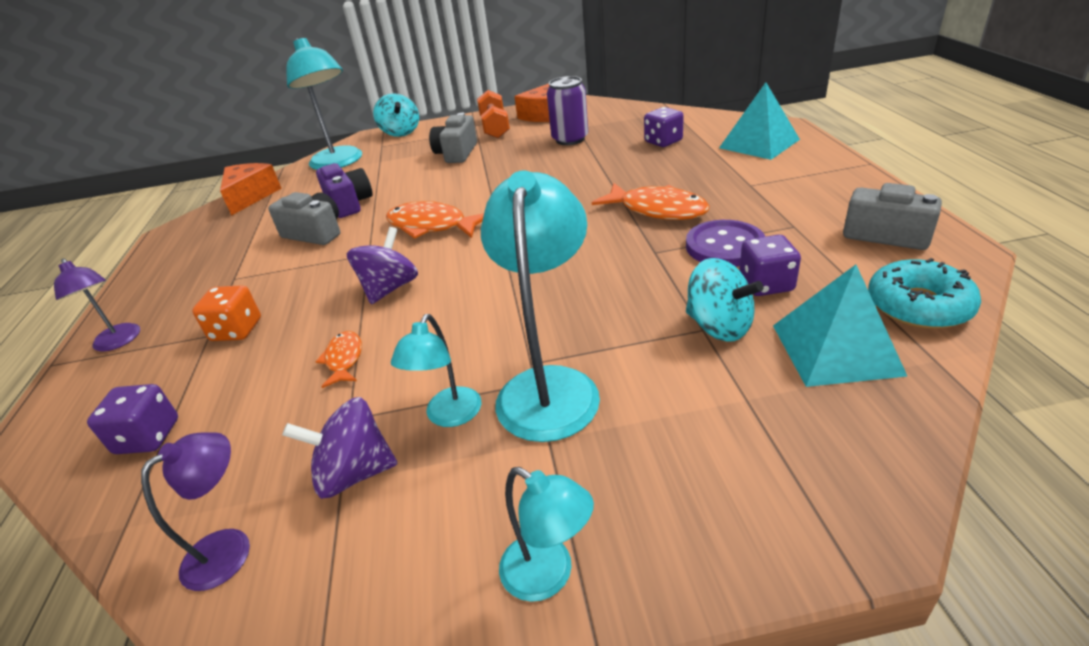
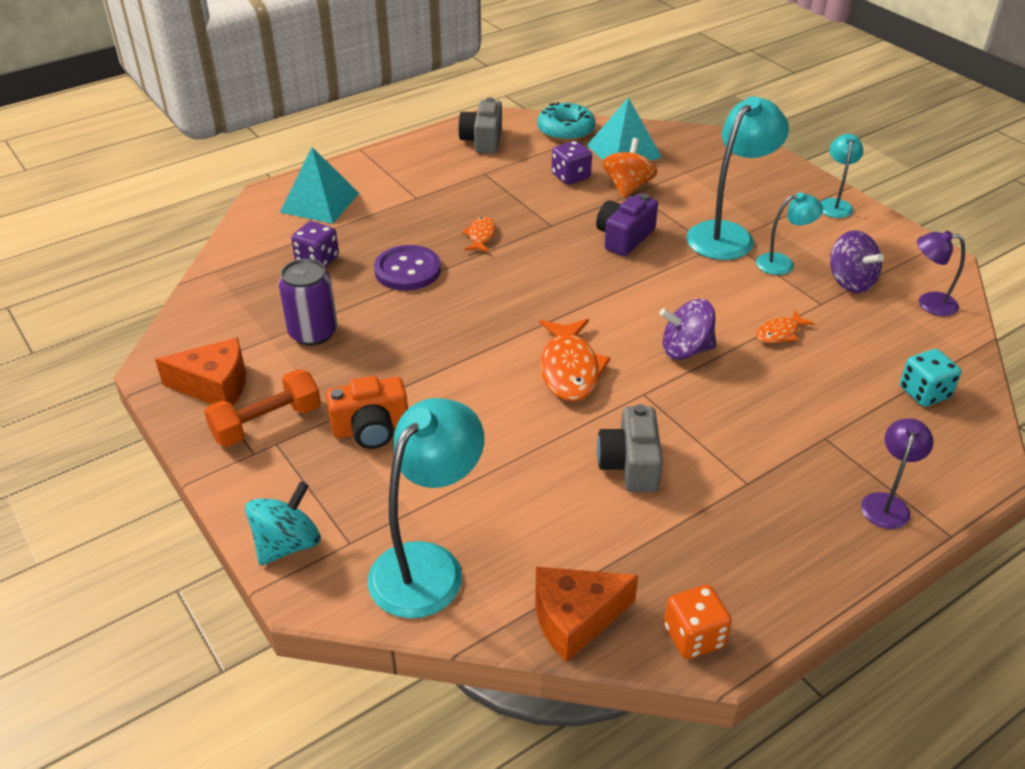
camera: 120 degrees left, 5 degrees up
(148, 437) = (924, 393): purple dice -> turquoise dice
(237, 330) = (805, 421): orange dice -> orange dice (694, 636)
(349, 204) = (550, 472): purple camera -> purple camera (624, 237)
(456, 153) = (371, 429): grey camera -> orange camera
(549, 386) = (727, 234): turquoise lamp -> turquoise lamp turned 150 degrees clockwise
(657, 210) = (481, 236): orange fish -> orange fish, size x0.54
(719, 326) = (628, 187): turquoise spinning top -> orange spinning top
(724, 246) = (528, 197): purple button -> purple button (407, 270)

